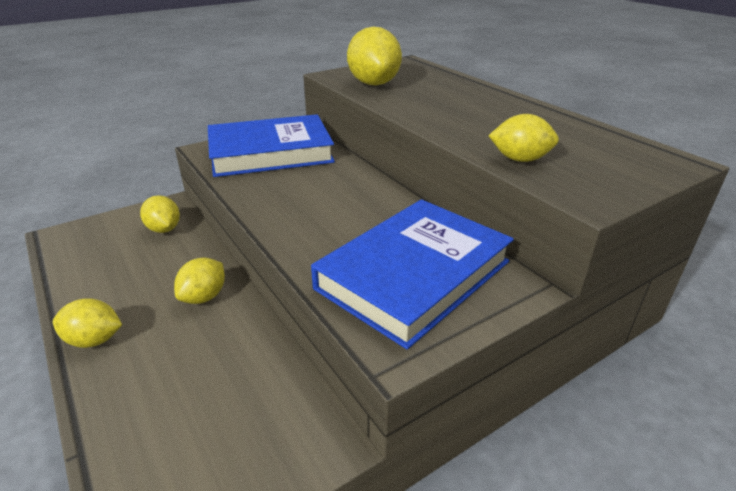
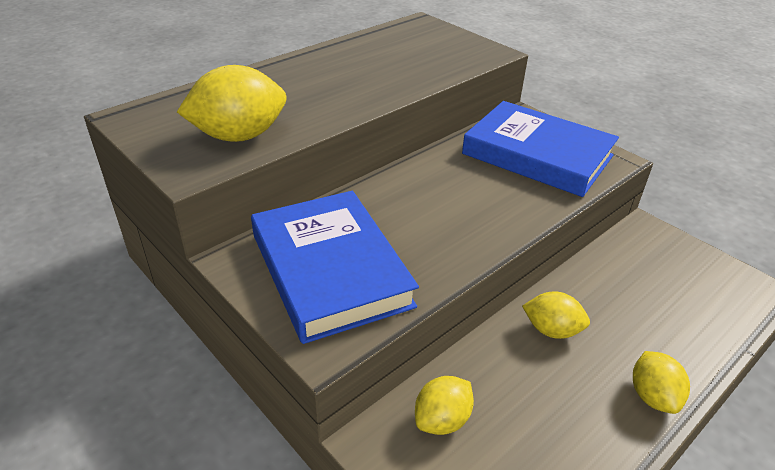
camera: 100 degrees left, 5 degrees up
(520, 159) = (442, 67): yellow lemon -> none

